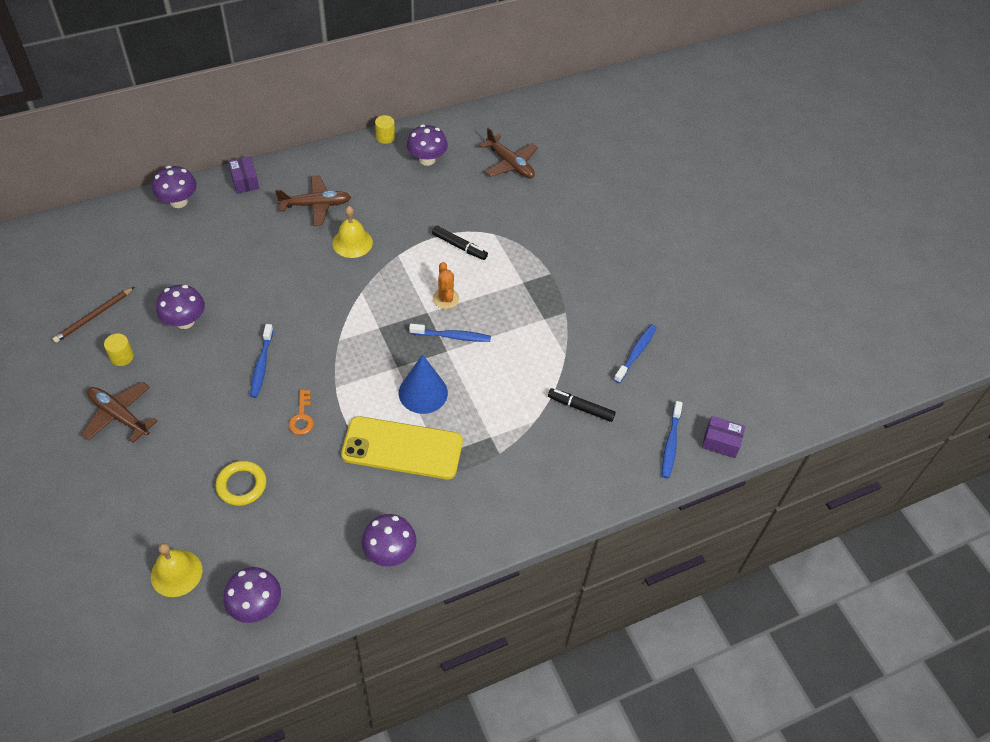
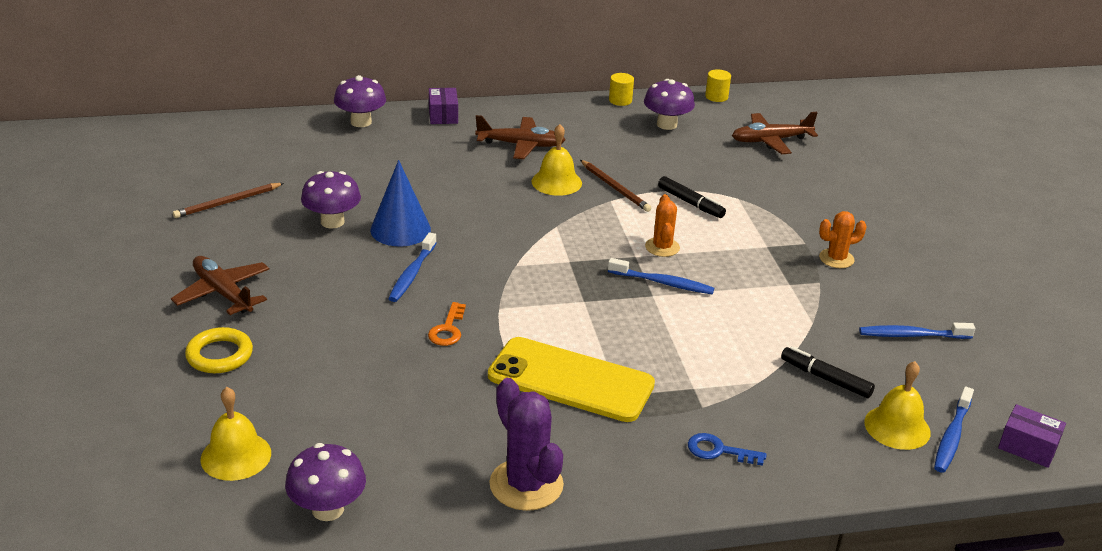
camera: 15 degrees right, 20 degrees down
(122, 357) = (246, 242): yellow cylinder -> yellow cylinder (716, 97)
(241, 485) = (350, 382): yellow ring -> yellow ring (219, 355)
(390, 552) = (526, 485): purple mushroom -> purple cactus
(399, 240) = (615, 188): none -> brown pencil
(423, 392) = (611, 330): blue cone -> blue cone (400, 229)
(510, 164) = (770, 141): brown plane -> brown plane turned 105 degrees clockwise
(516, 491) = (718, 451): none -> blue key
(575, 285) = (836, 259): none -> orange cactus
(634, 443) = (897, 427): none -> yellow bell
(636, 353) = (912, 335): blue toothbrush -> blue toothbrush turned 135 degrees counterclockwise

